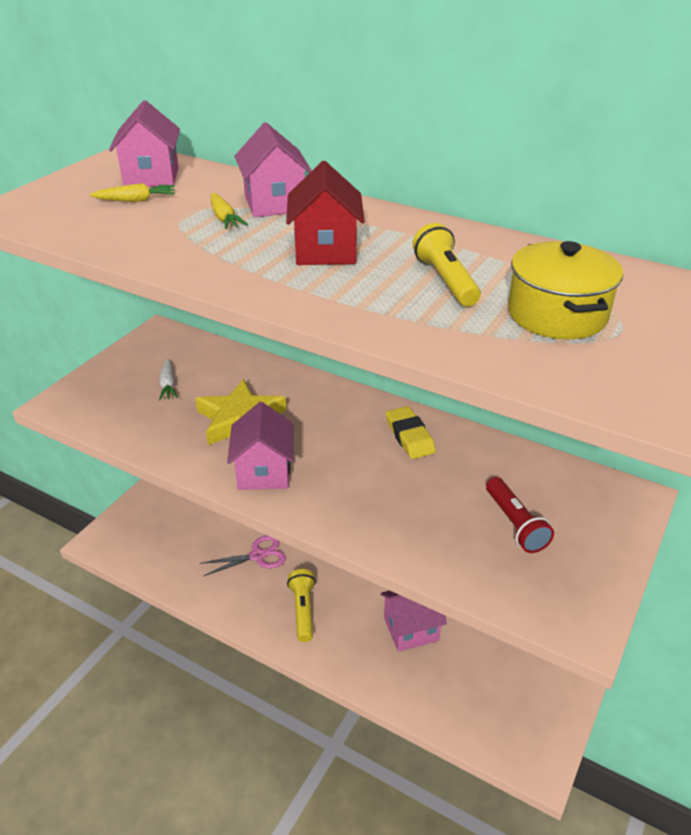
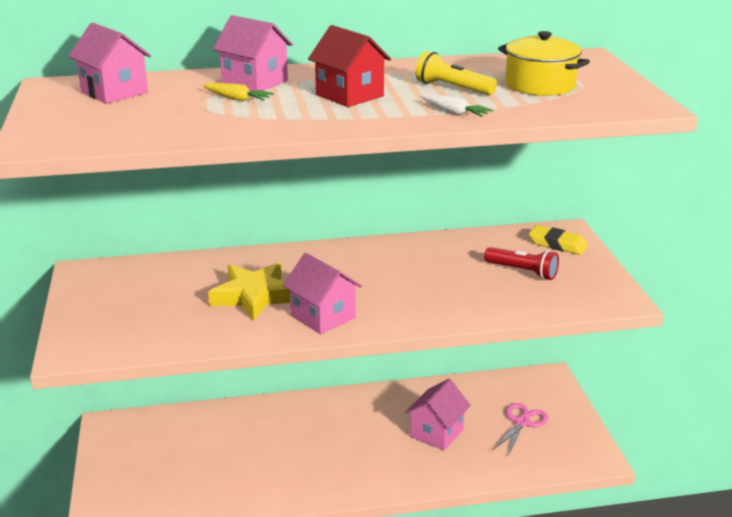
camera: 40 degrees left, 10 degrees down
(136, 200) = (138, 108): yellow carrot -> none
(168, 385) = (154, 300): white carrot -> white carrot (454, 113)
(258, 555) = (264, 451): pink scissors -> pink scissors (522, 422)
(303, 610) = (346, 465): yellow flashlight -> none
(409, 436) = (393, 255): yellow eraser -> yellow eraser (557, 244)

